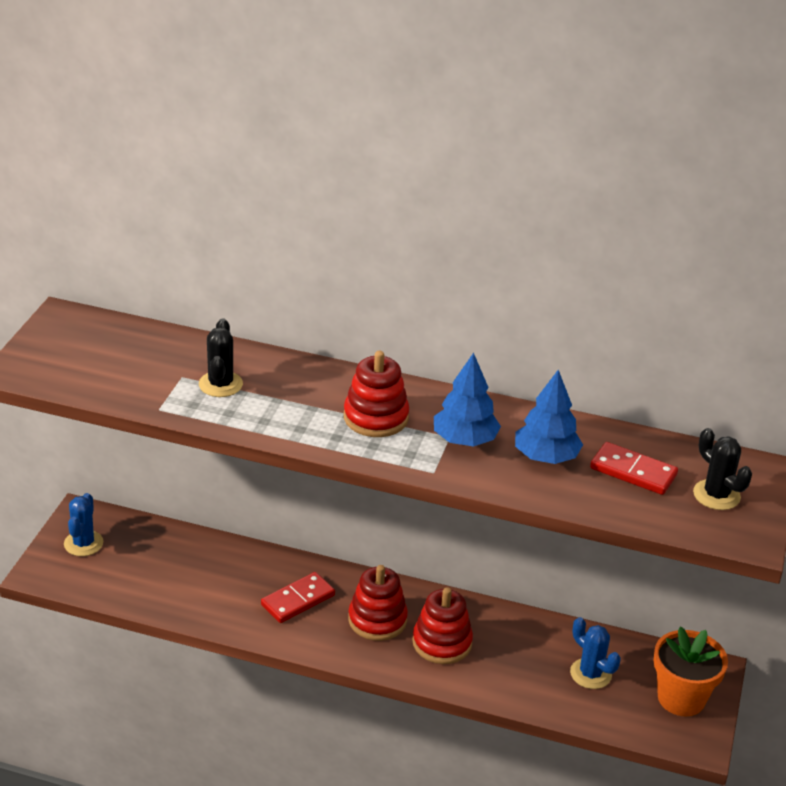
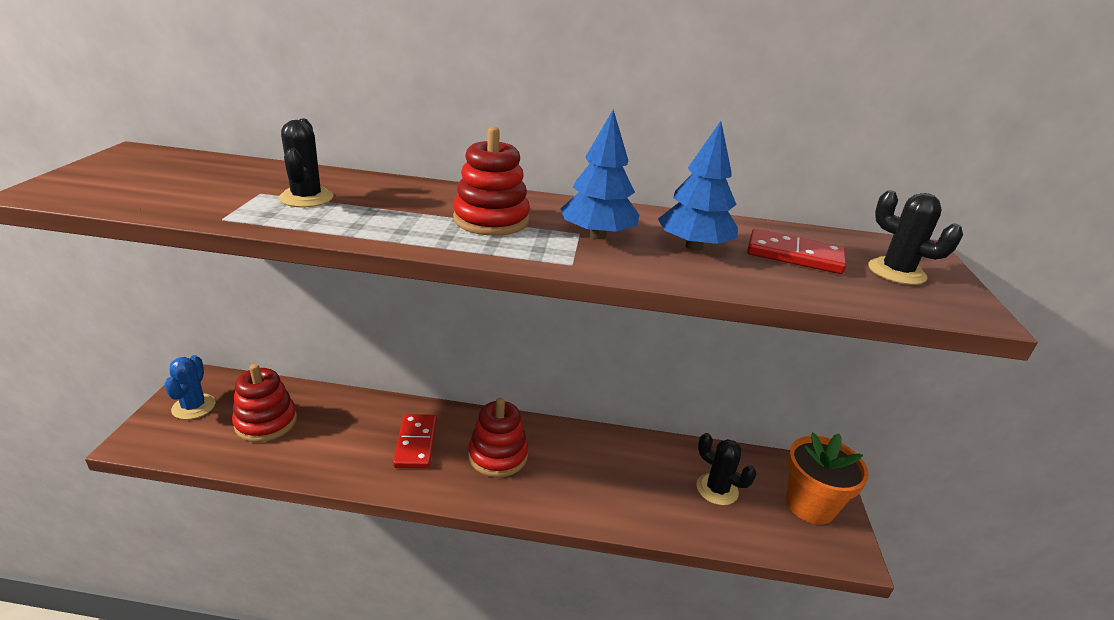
camera: 10 degrees left, 5 degrees down
(298, 600) = (416, 443): red domino -> red domino turned 45 degrees counterclockwise
(442, 643) = (565, 472): red stacking toy -> red stacking toy (266, 422)
(590, 674) = (717, 489): blue cactus -> black cactus

